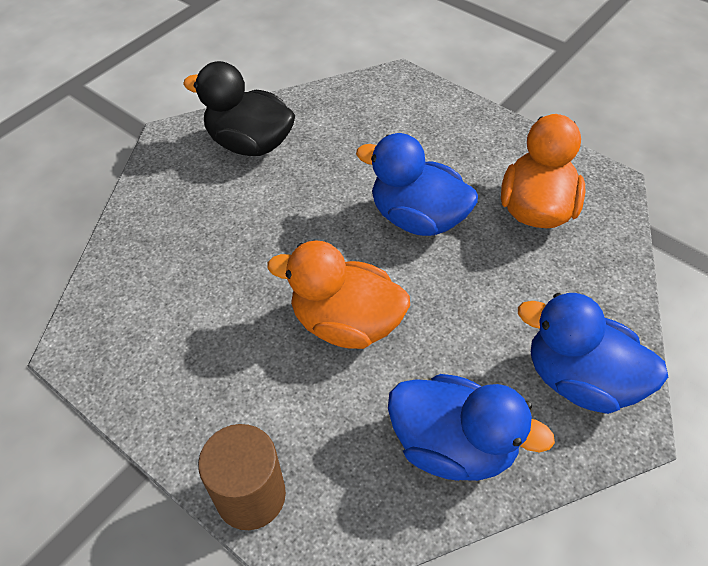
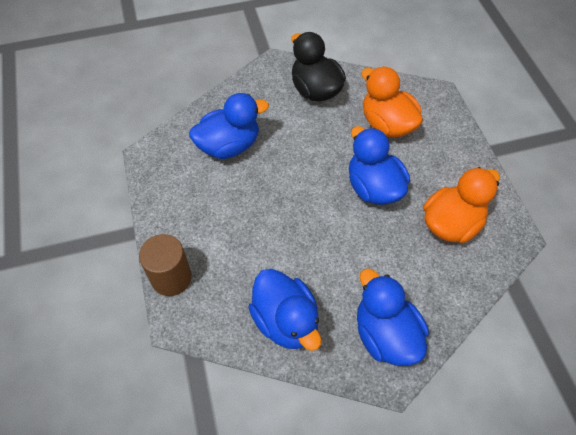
camera: 35 degrees right, 5 degrees up
(189, 270) = (229, 146): none -> blue duck
(346, 323) = (284, 222): orange duck -> orange duck (387, 124)

